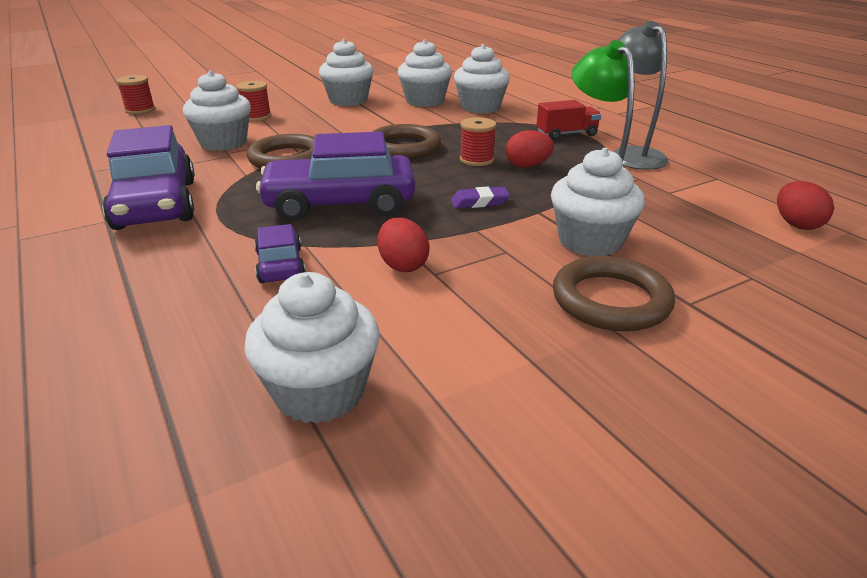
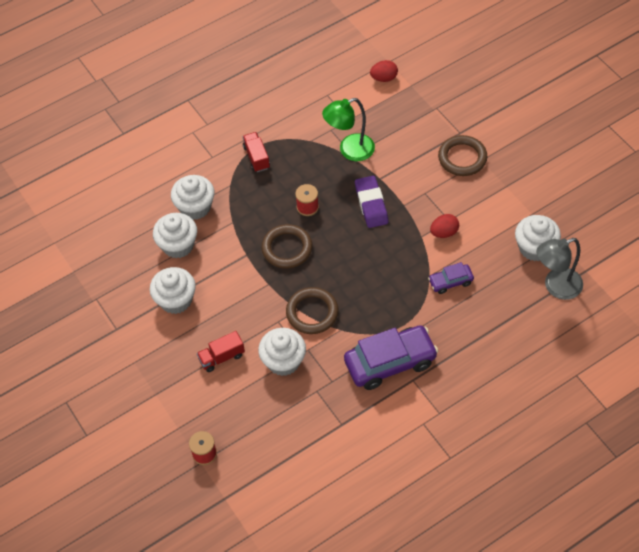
camera: 90 degrees left, 25 degrees up
(256, 117) = (222, 357): red spool -> red truck
(340, 204) = (380, 269): purple car -> none
(479, 202) = (371, 204): purple eraser -> purple eraser, size x1.75
(527, 166) = (316, 181): red egg -> none
(590, 241) = (411, 160): white cupcake -> none
(631, 155) = (294, 128): grey lamp -> grey lamp (556, 287)

